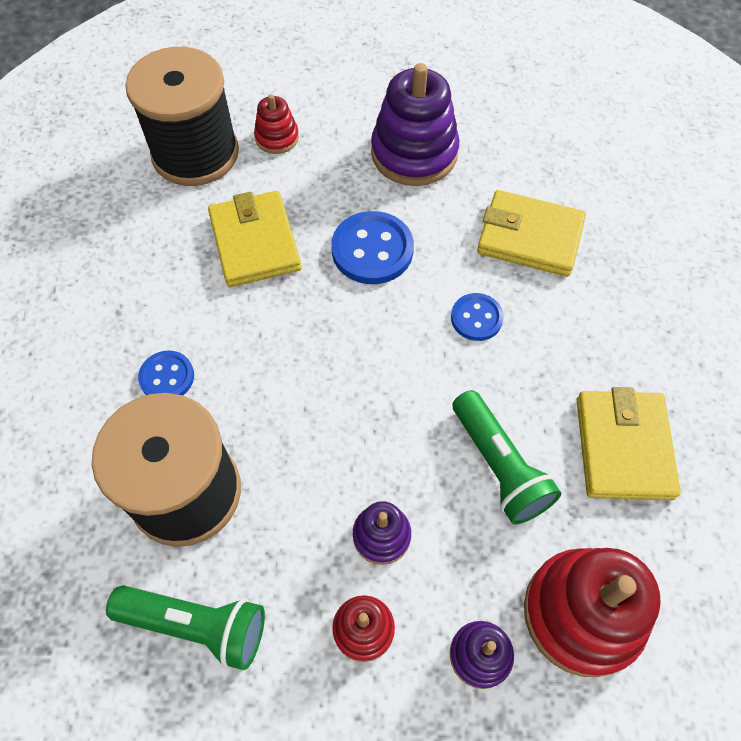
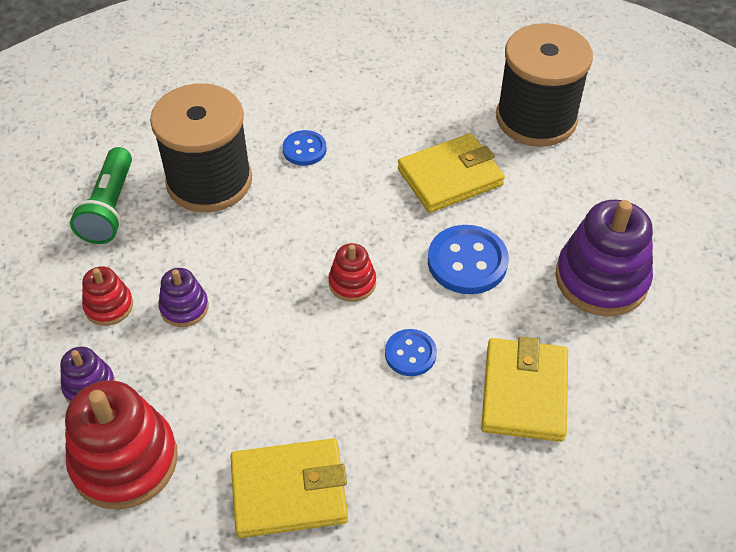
camera: 80 degrees right, 10 degrees down
(277, 138) = (578, 170): red stacking toy -> red stacking toy (352, 283)
(499, 466) = (255, 386): green flashlight -> none

